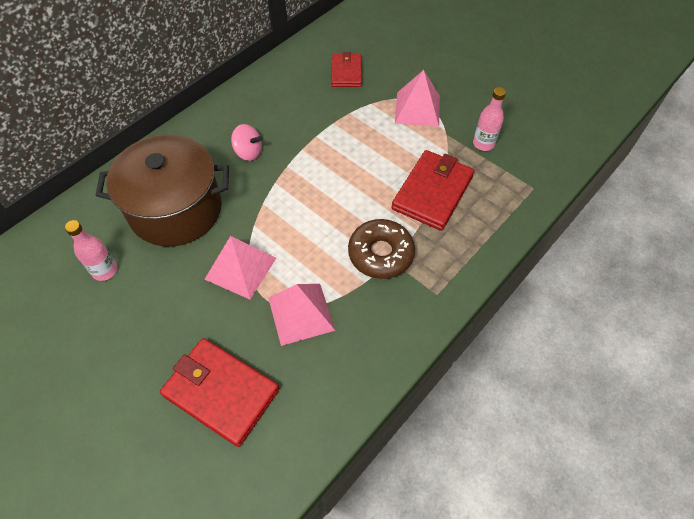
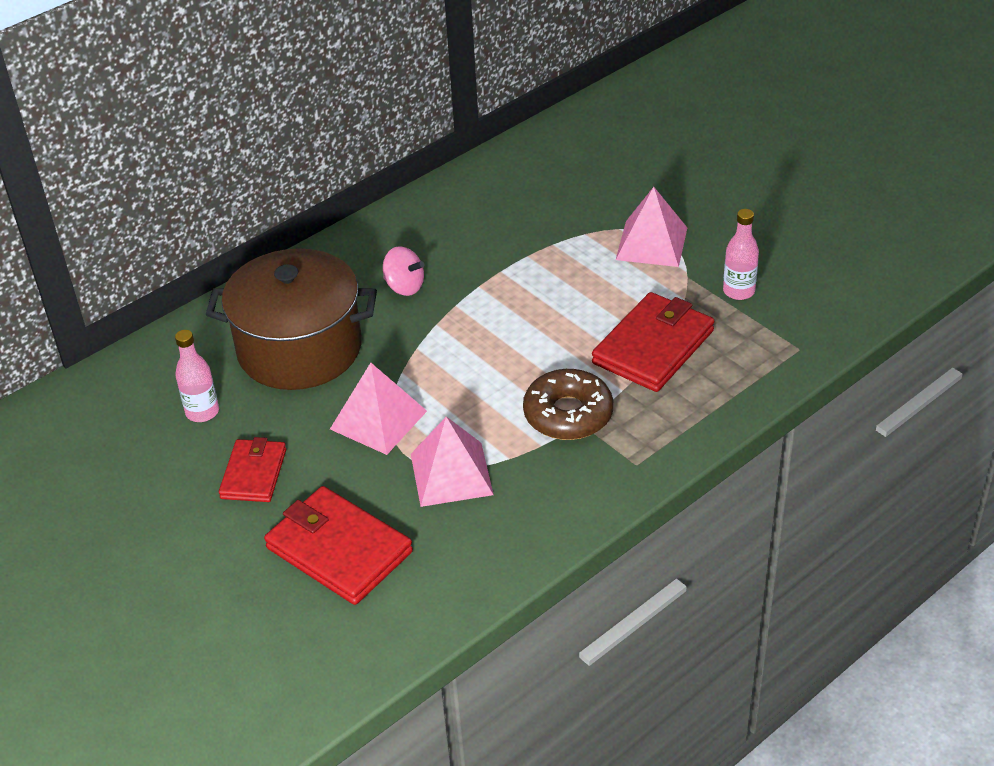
camera: 10 degrees right, 15 degrees down
(346, 72) = (556, 193): red wallet -> red wallet (253, 474)

